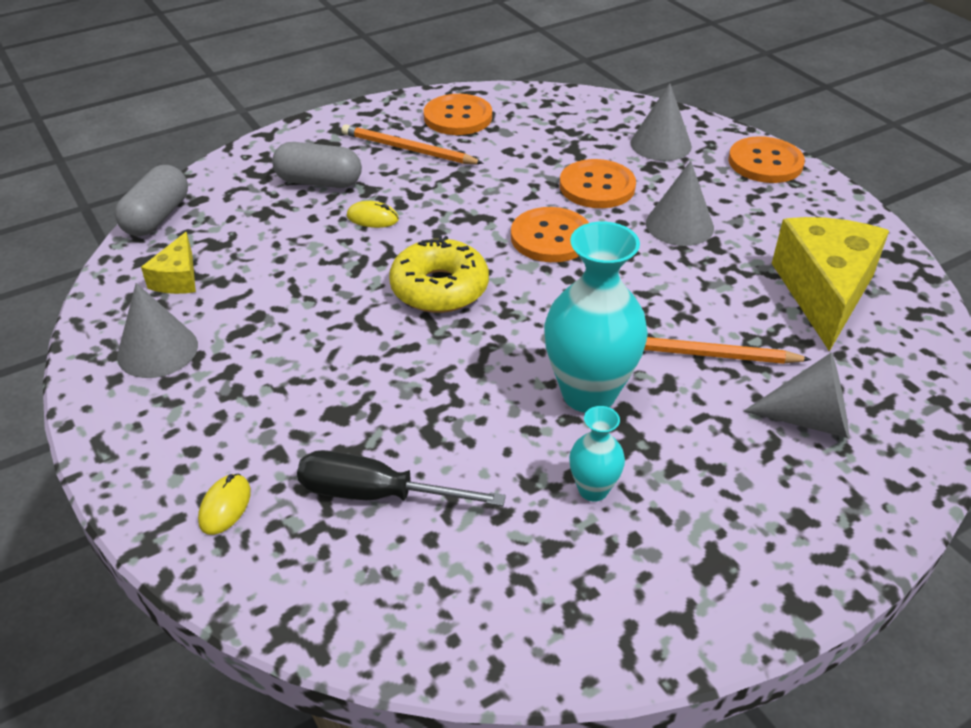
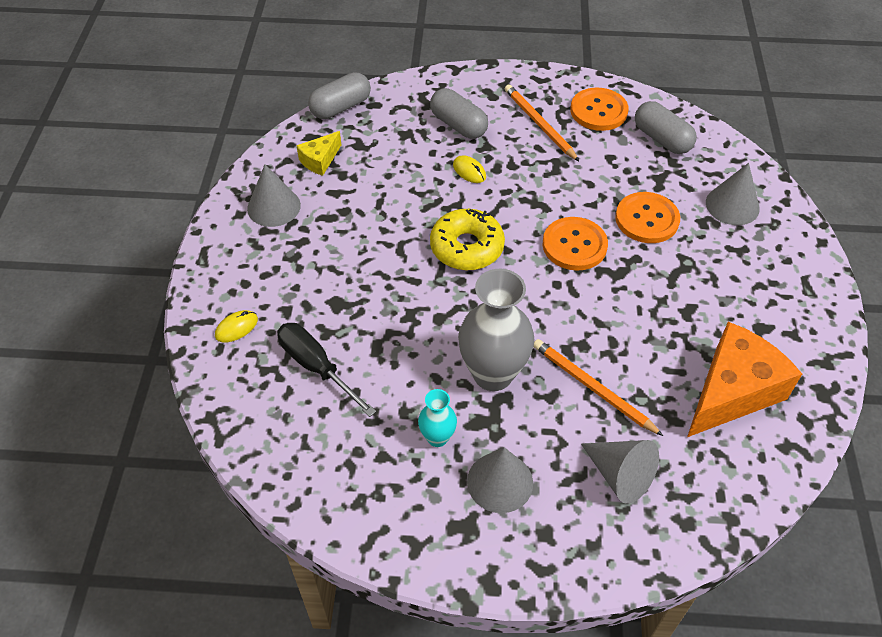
camera: 35 degrees right, 10 degrees up
(542, 117) = (662, 139): none -> grey capsule
(588, 393) = (493, 374): turquoise vase -> grey vase
(679, 225) = (677, 282): grey cone -> grey cone (500, 482)
(765, 162) = (802, 261): orange button -> none
(824, 292) = (732, 391): yellow cheese -> orange cheese

